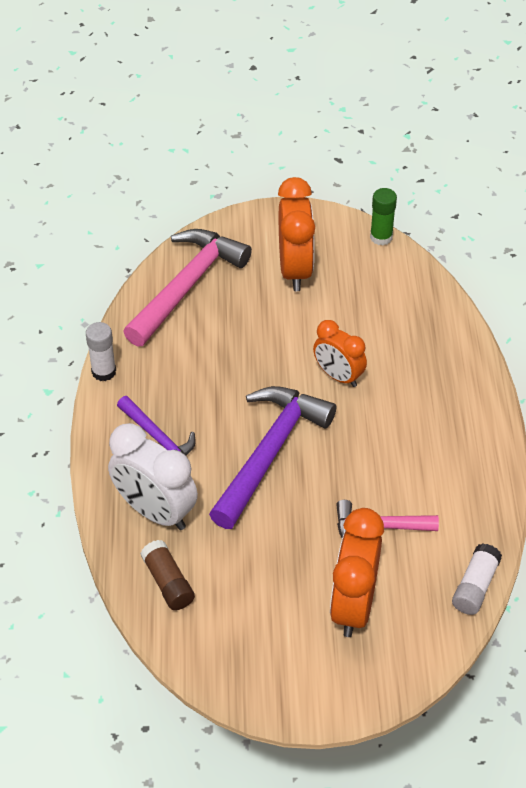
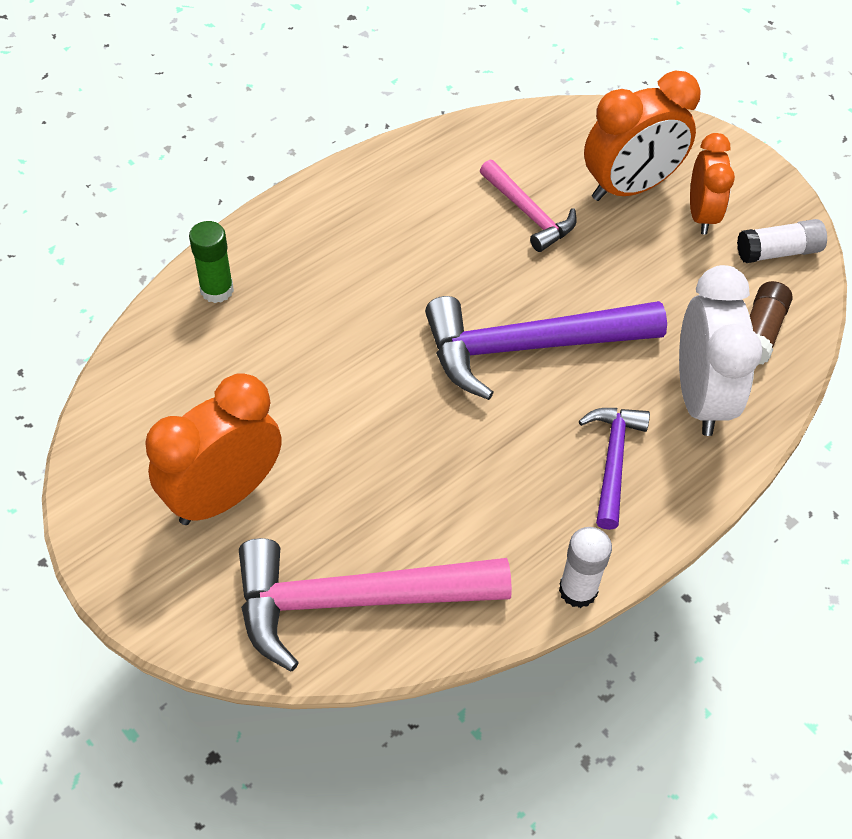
camera: 130 degrees left, 5 degrees up
(338, 376) = (366, 349): orange clock -> orange clock (701, 215)
(381, 237) = (88, 437): green glue stick -> green glue stick (217, 290)
(475, 586) = (522, 120): white glue stick -> white glue stick (778, 252)

